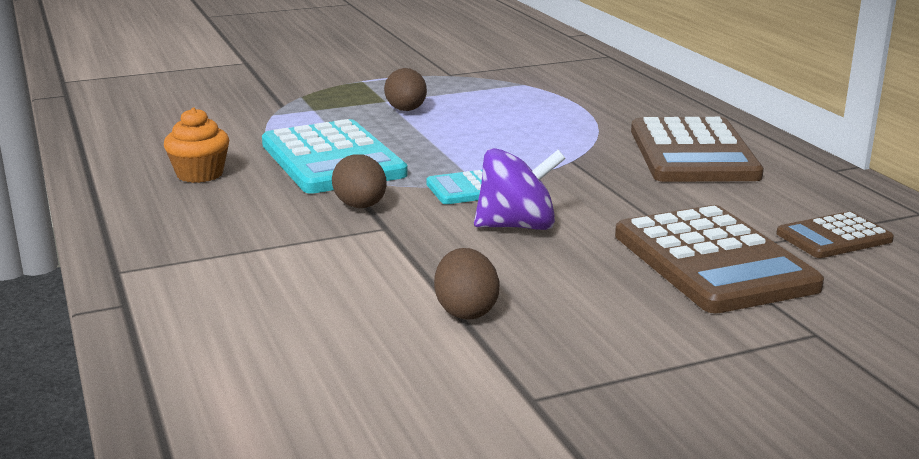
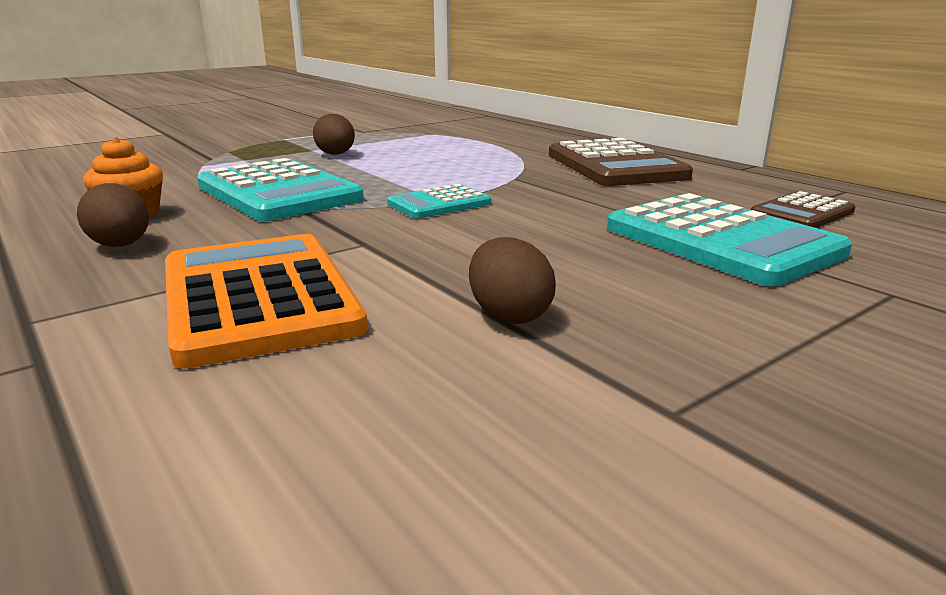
camera: 15 degrees left, 0 degrees up
(282, 271) = (259, 298): none -> orange calculator
(360, 206) = (327, 227): brown egg -> brown egg (121, 246)
(517, 226) = (504, 230): purple spinning top -> none
(713, 261) = (720, 241): brown calculator -> turquoise calculator

